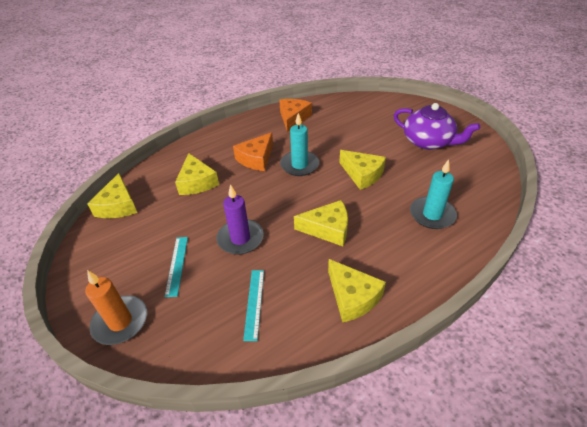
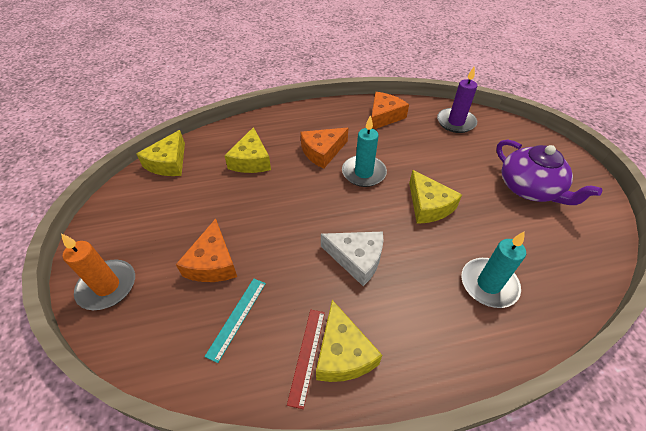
camera: 20 degrees right, 5 degrees up
(177, 265) = (186, 245): turquoise ruler -> none
(209, 270) = (213, 262): none -> orange cheese
(240, 238) = (261, 238): purple candle -> purple candle (455, 122)
(326, 308) = (307, 355): none -> red ruler
(328, 229) = (357, 259): yellow cheese -> white cheese

